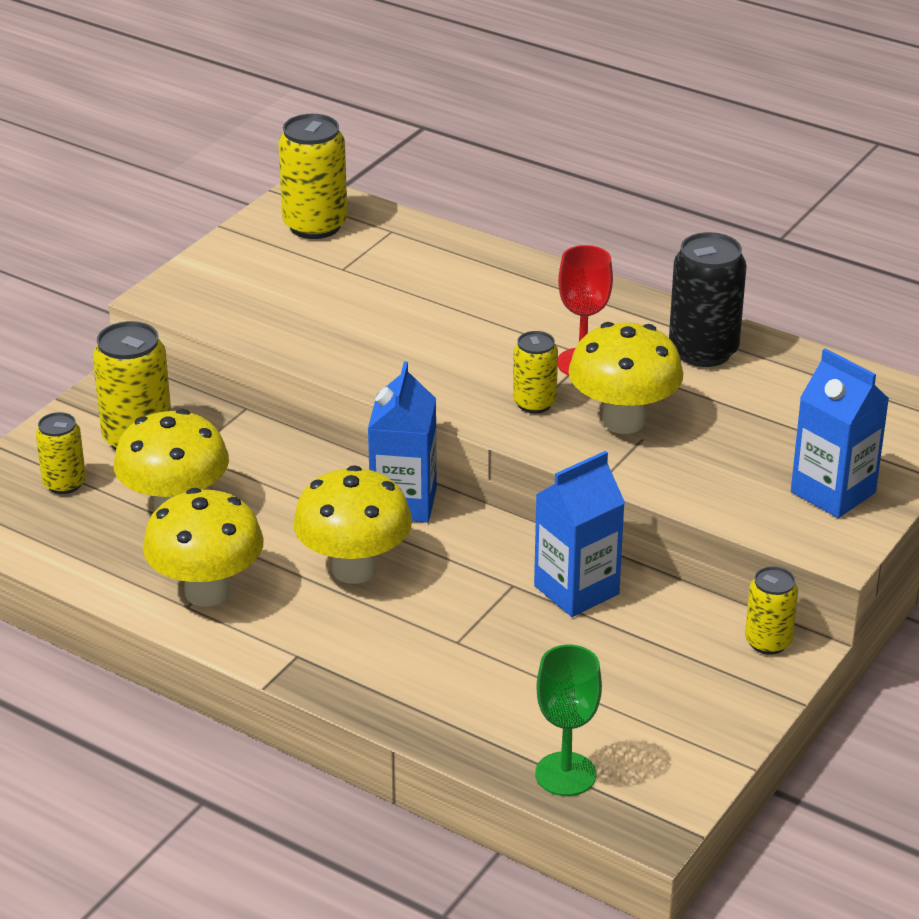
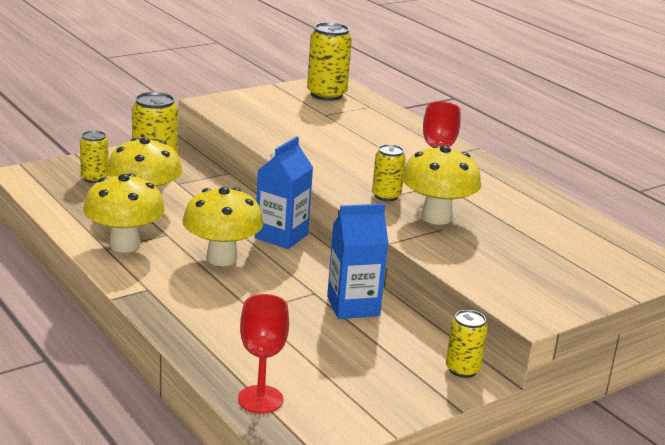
camera: 20 degrees right, 10 degrees down
(565, 774) = (260, 399): green goblet -> red goblet
(703, 351) = (518, 199): black can -> none
(833, 492) = (552, 287): blue carton -> none

